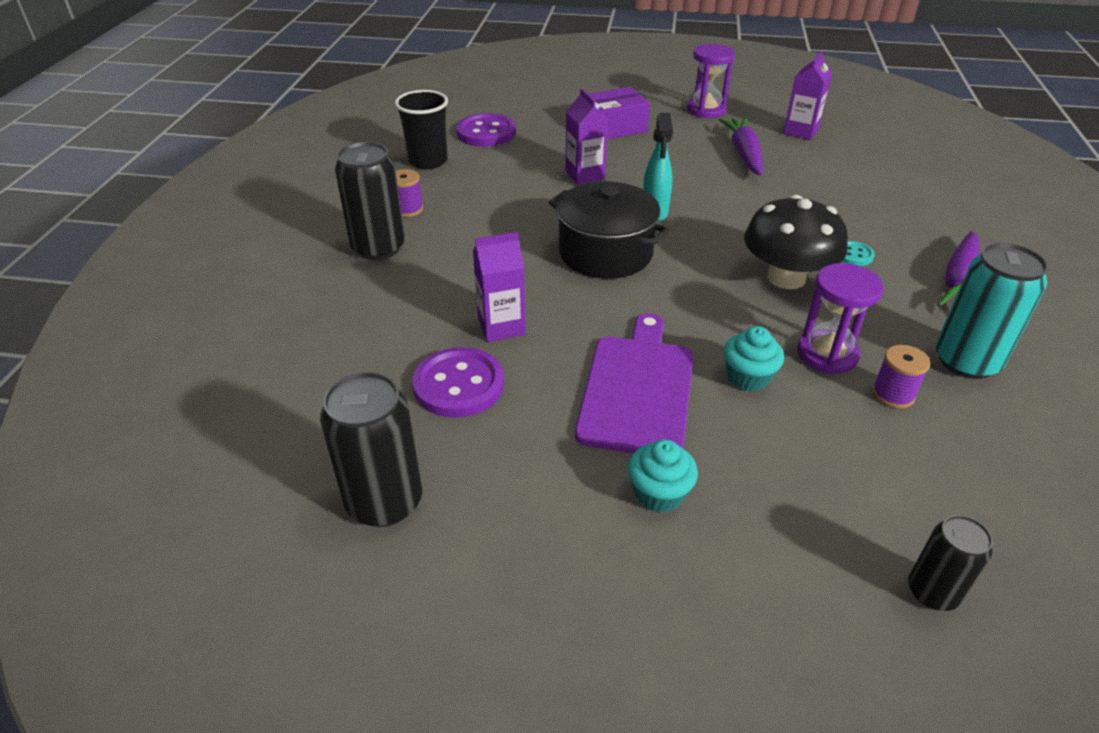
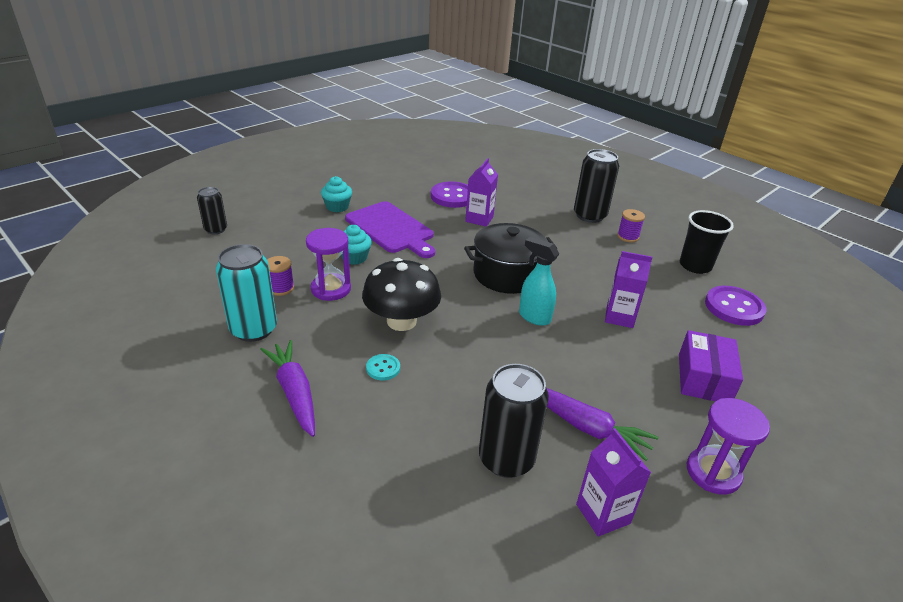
camera: 125 degrees right, 5 degrees down
(384, 502) = (413, 167): black can -> black can (506, 459)

